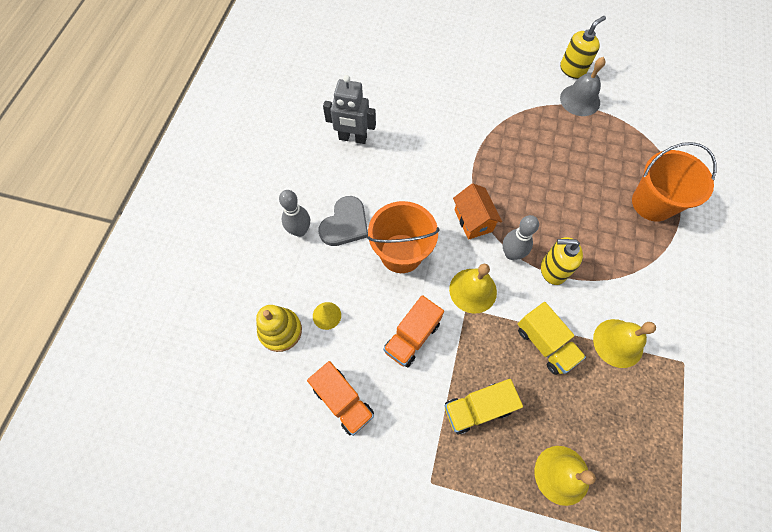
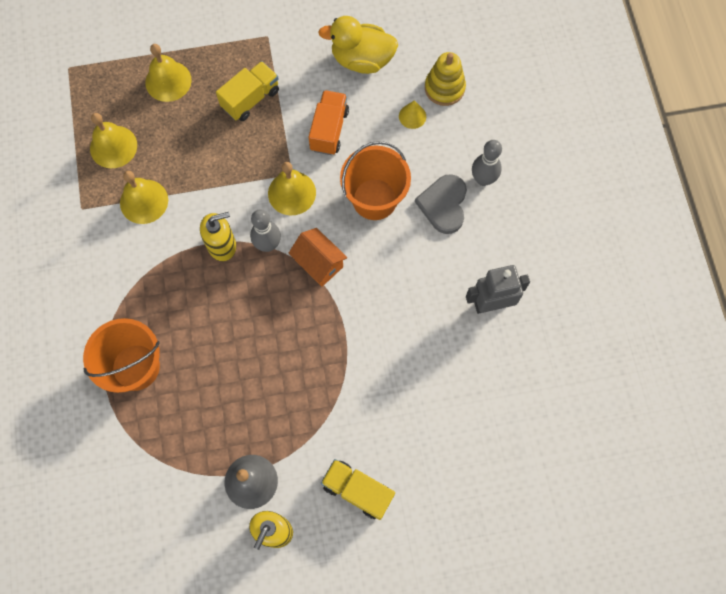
camera: 155 degrees right, 5 degrees up
(343, 401) = (362, 60): orange truck -> yellow duck
(545, 343) = (210, 173): yellow truck -> yellow truck (357, 490)
(639, 418) = (113, 146): none -> yellow bell

